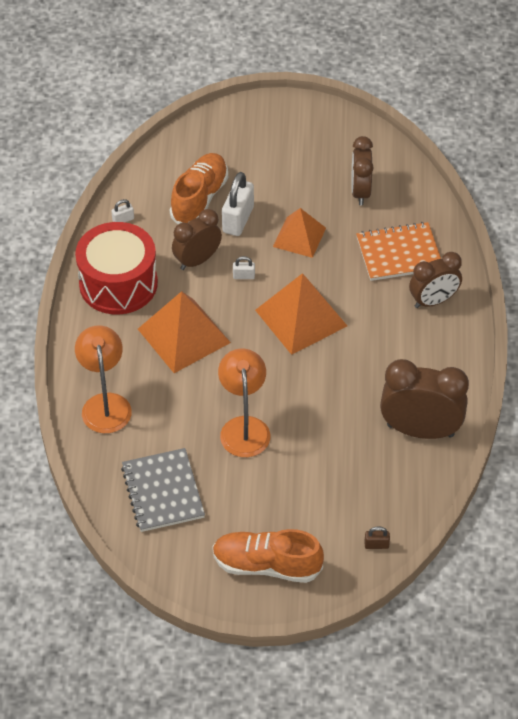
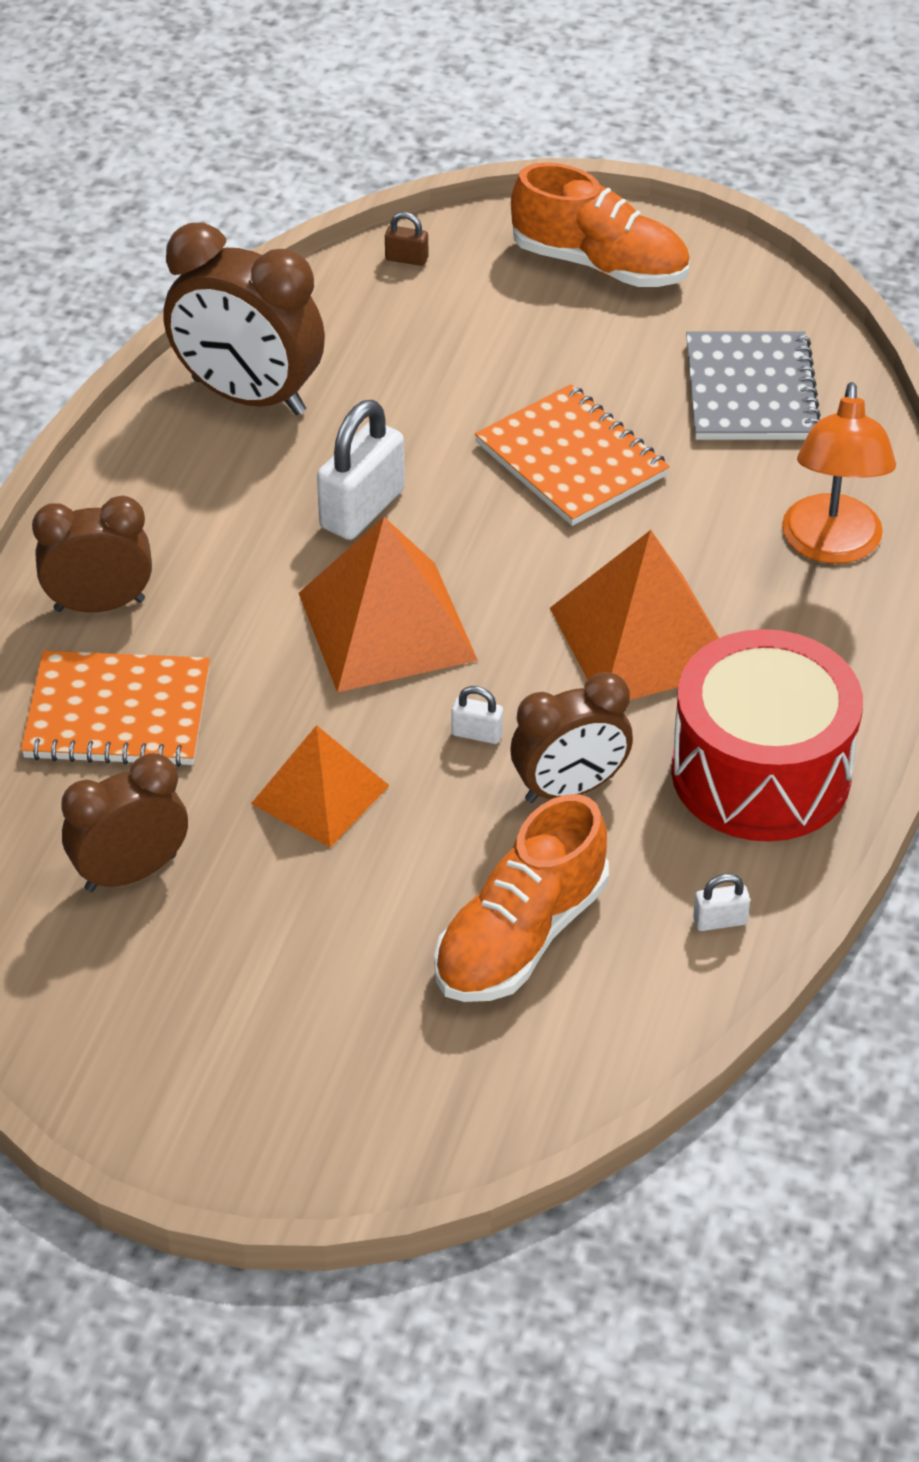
camera: 165 degrees left, 5 degrees down
(238, 220) = (446, 864): white padlock -> white padlock (362, 509)
(244, 427) = (572, 459): orange lamp -> orange notebook
(360, 192) = (131, 872): brown clock -> brown clock turned 135 degrees counterclockwise

